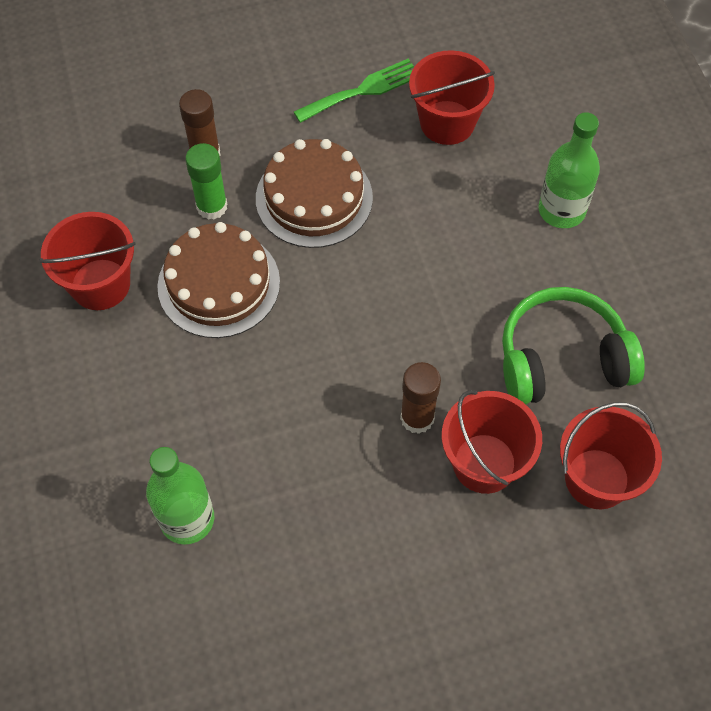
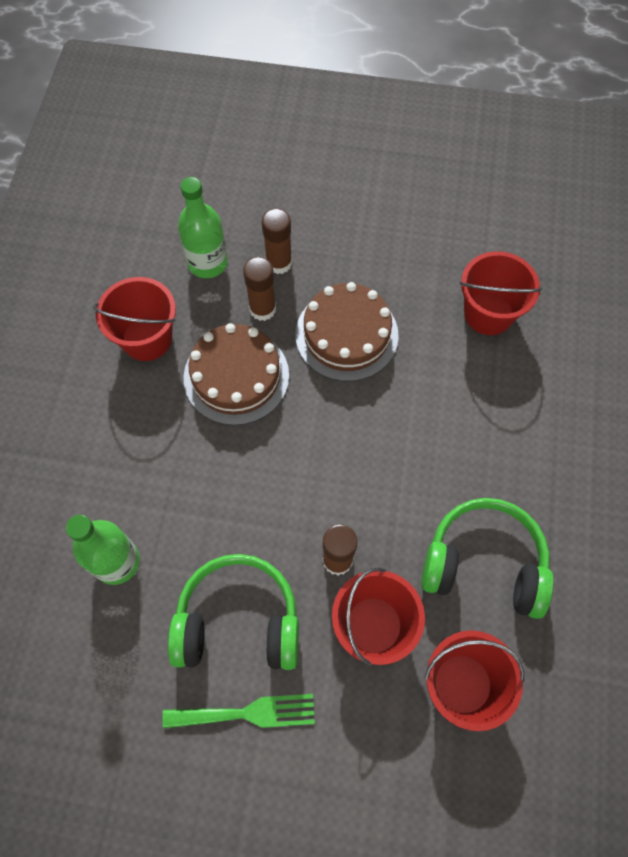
camera: 25 degrees right, 5 degrees up
(212, 206) = (262, 309): green glue stick -> brown glue stick
(347, 519) = (238, 621): none -> green headphones
(362, 90) = (431, 258): green fork -> green fork (247, 713)
(561, 210) = (549, 430): green bottle -> green bottle (208, 263)

